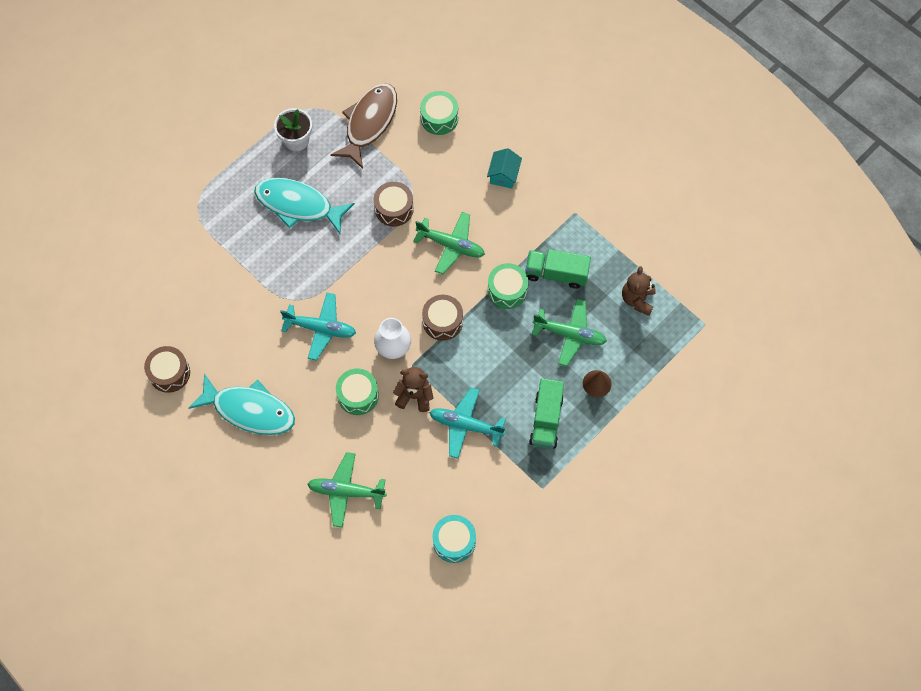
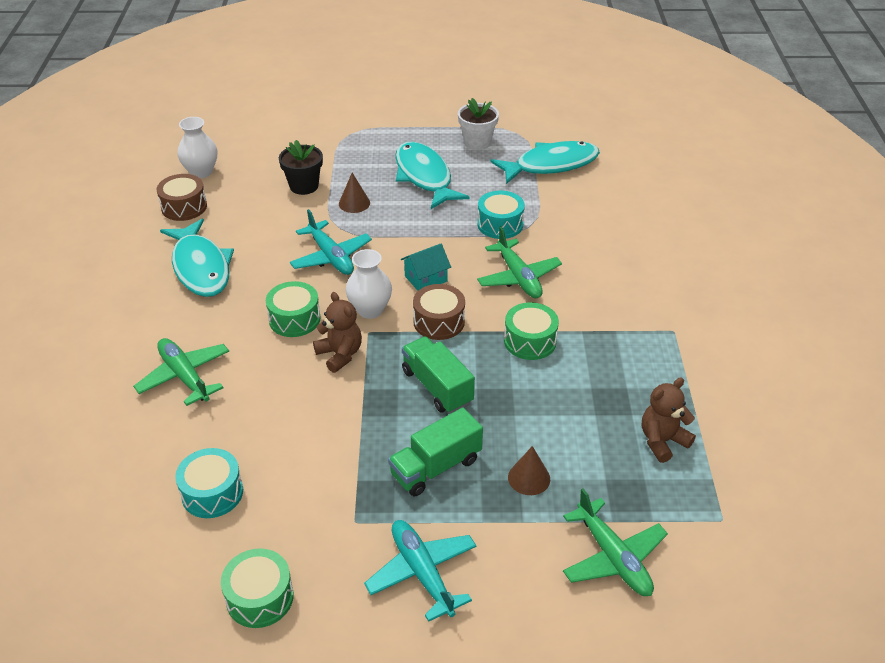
camera: 45 degrees right, 25 degrees down
(138, 333) = (201, 172): none -> white vase
(227, 283) = (304, 186): none -> black flower pot
(280, 270) = (354, 203): none -> brown cone
(369, 123) = (551, 165): brown fish -> turquoise fish
(394, 209) = (500, 224): brown drum -> turquoise drum
(439, 118) = (618, 195): green drum -> green drum (260, 597)
(465, 425) = (353, 410): turquoise plane -> turquoise plane (422, 573)
(504, 175) = (632, 263): turquoise house -> turquoise house (426, 279)
(556, 274) = (596, 362): green truck -> green truck (437, 387)
(570, 334) = (550, 417): green plane -> green plane (613, 557)

